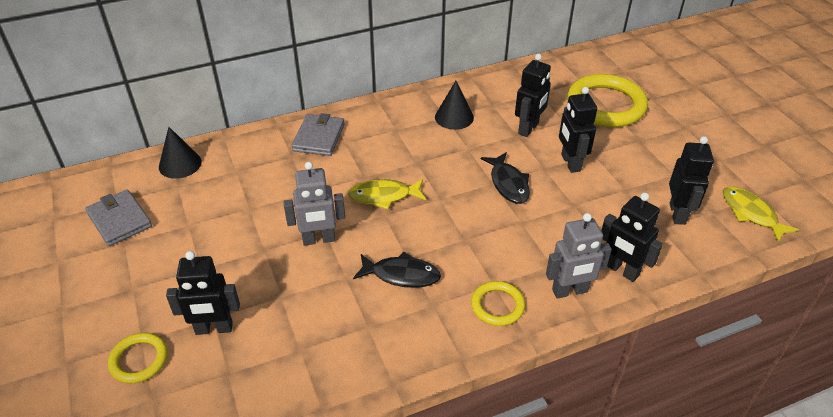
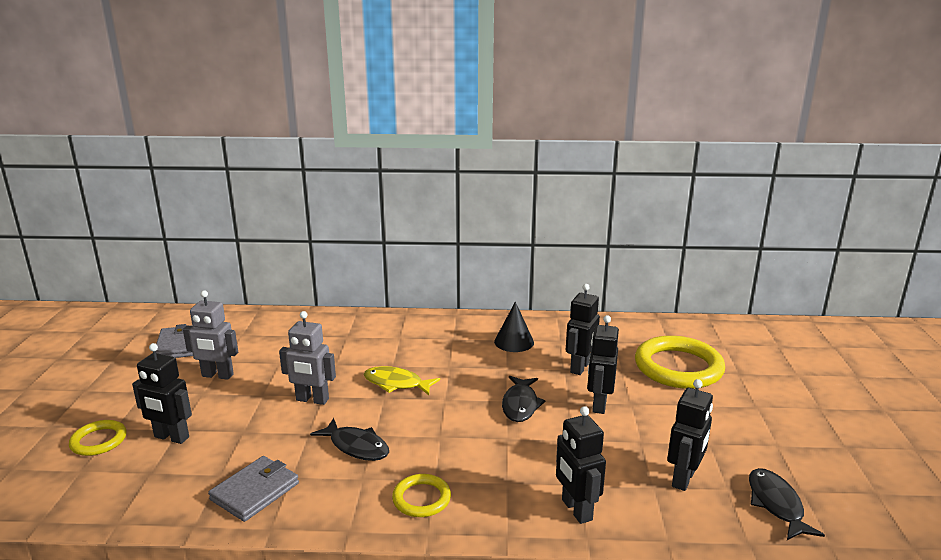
camera: 25 degrees right, 20 degrees down
(180, 164) = (257, 320): black cone -> none
(319, 137) = (381, 329): grey wallet -> grey wallet (255, 491)
(528, 128) = (579, 367): black robot -> black robot turned 150 degrees clockwise
(570, 291) = (505, 510): grey robot -> grey robot (217, 375)
(751, 213) = (776, 504): yellow fish -> black fish

